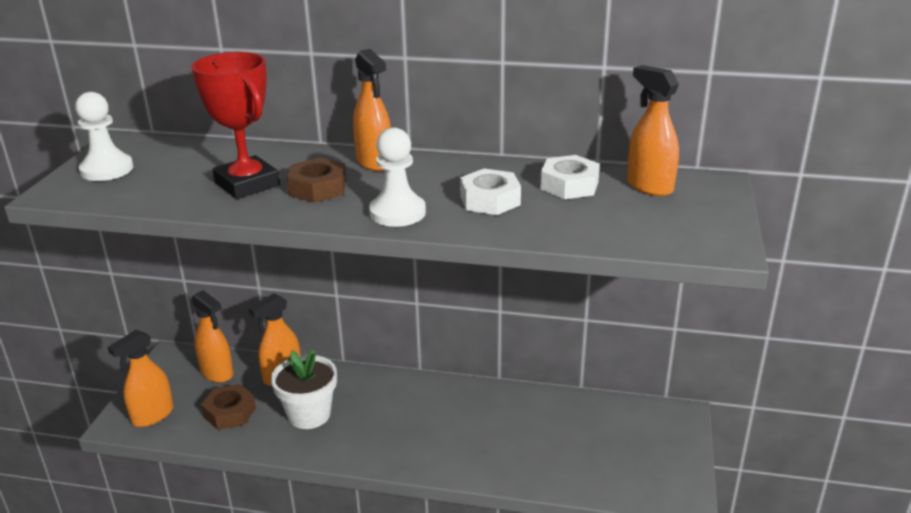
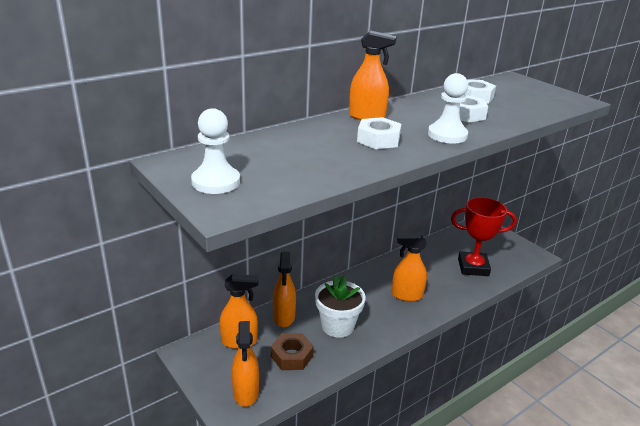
camera: 50 degrees left, 0 degrees up
(247, 184) = (335, 153): red trophy -> red trophy (473, 267)
(318, 188) = (378, 139): brown nut -> white nut
(649, 186) = (500, 87): orange spray bottle -> orange spray bottle (406, 295)

